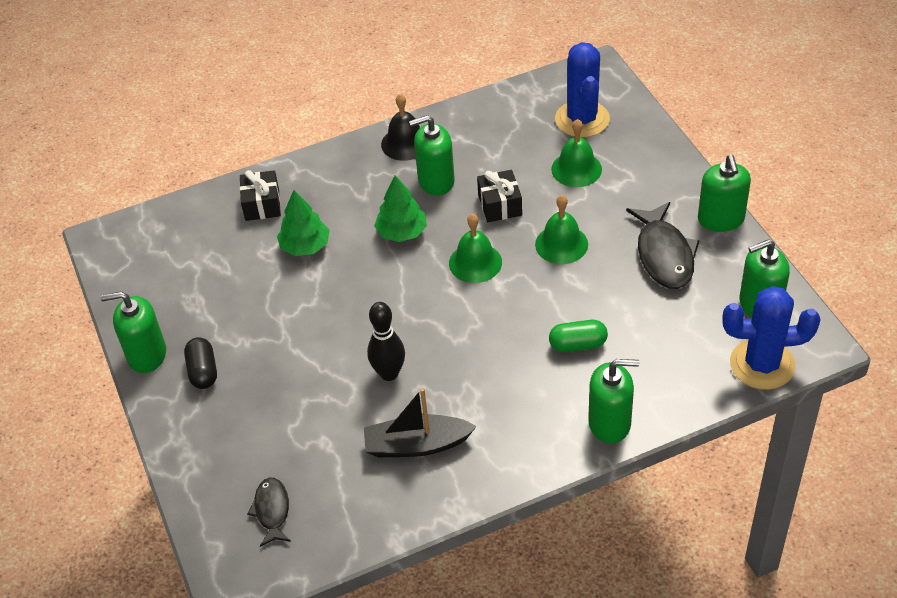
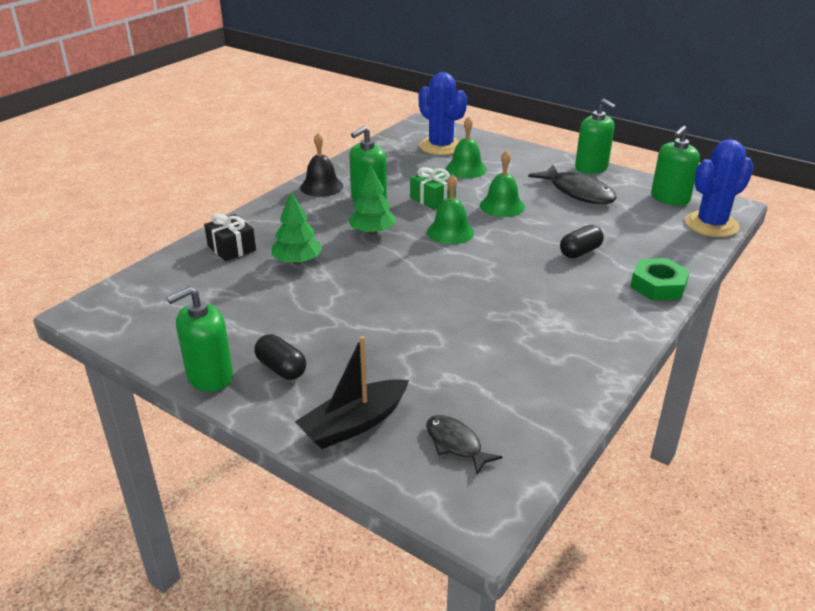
camera: 35 degrees left, 15 degrees down
(389, 373) = (456, 314): black bowling pin -> none
(416, 445) = (532, 349): black boat -> black boat (354, 424)
(500, 205) = (432, 199): black gift -> green gift
(578, 344) = (580, 252): green capsule -> black capsule
(609, 423) = (658, 286): green soap dispenser -> green nut

